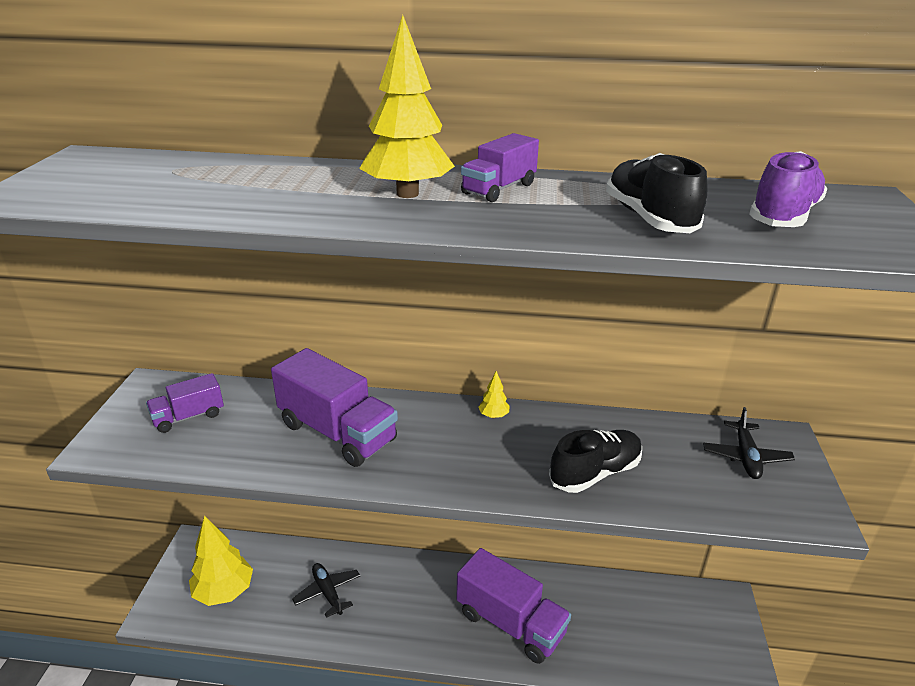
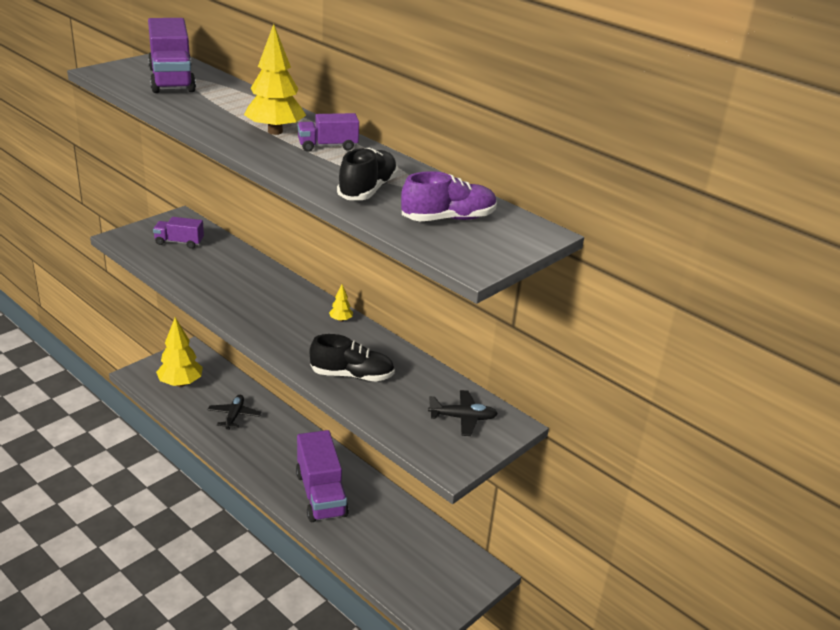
camera: 35 degrees right, 0 degrees up
(337, 432) = (242, 285): purple truck -> purple truck (172, 80)
(745, 457) = (463, 418): black plane -> black plane turned 135 degrees counterclockwise

